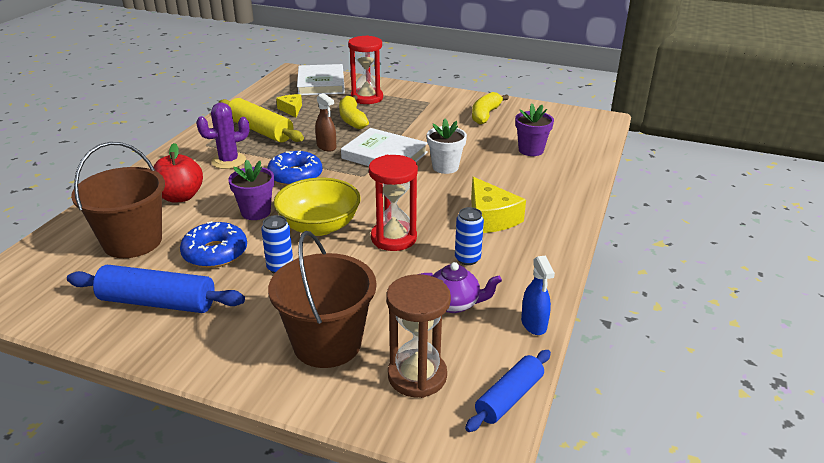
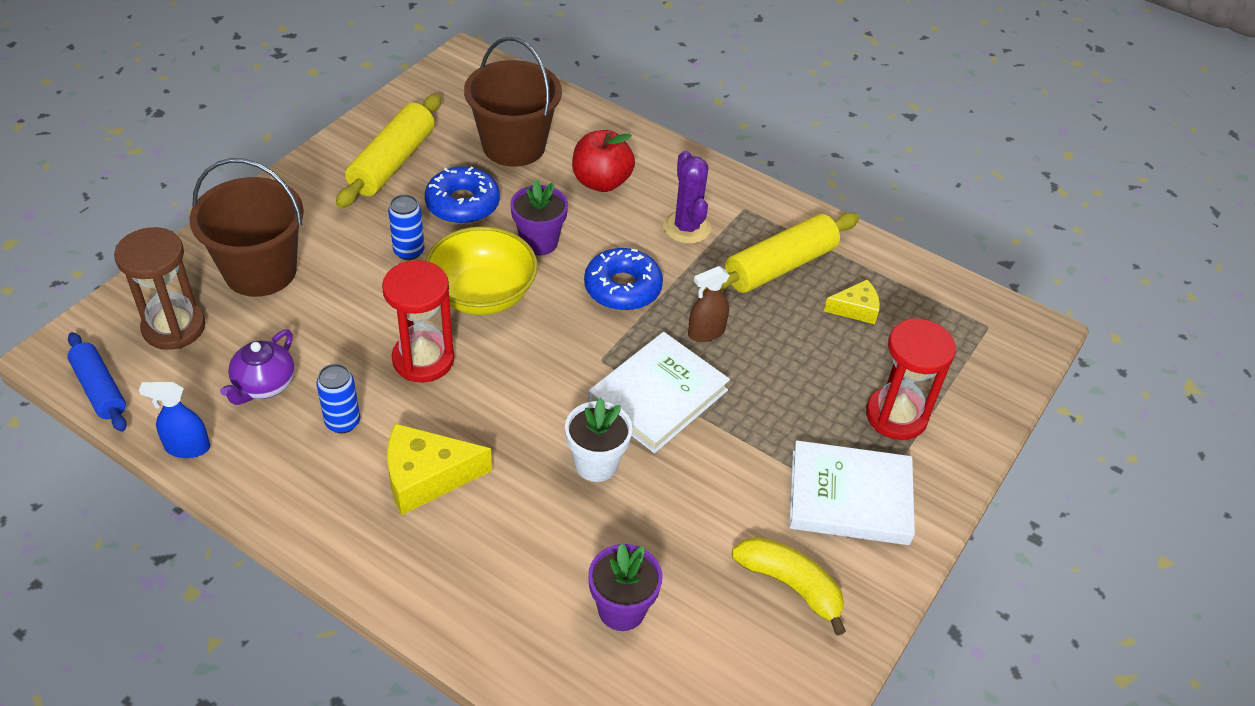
camera: 100 degrees right, 15 degrees up
(158, 302) = (392, 162): blue rolling pin -> yellow rolling pin
(321, 83) = (972, 361): white book -> white book (849, 497)
(352, 119) = (803, 379): yellow banana -> none

